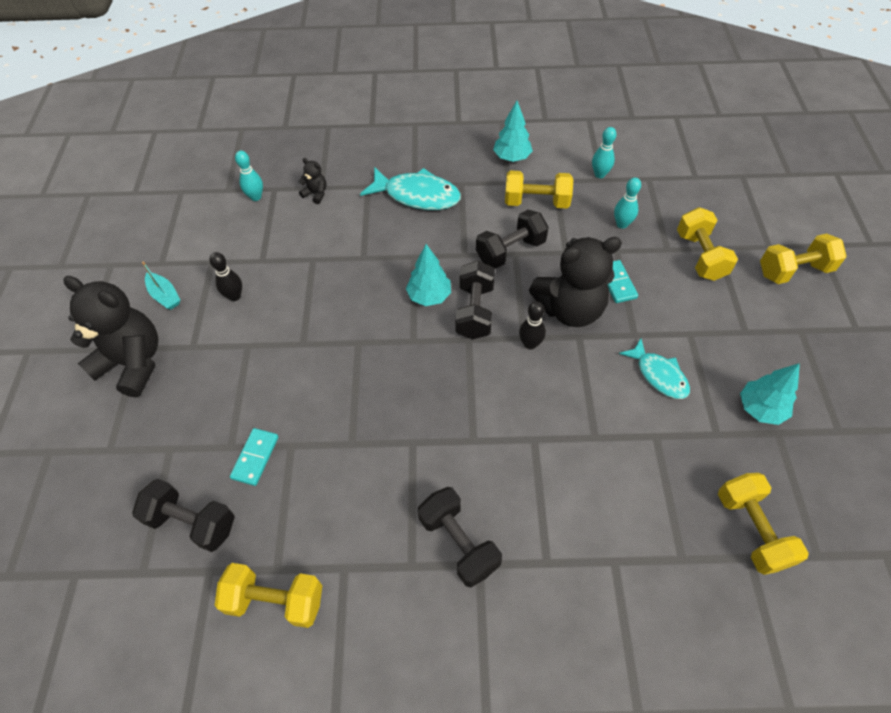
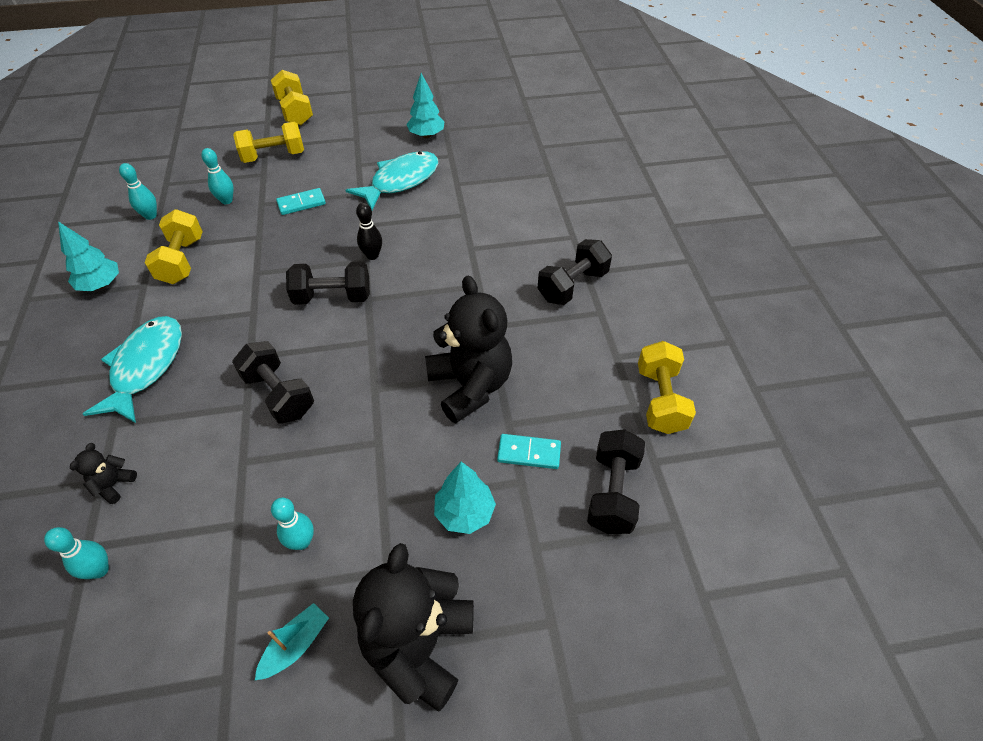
camera: 100 degrees left, 5 degrees down
(234, 296) = (302, 542): black bowling pin -> turquoise bowling pin
(429, 296) = (311, 335): turquoise tree -> turquoise tree (464, 513)
(510, 251) = (252, 276): black dumbbell -> black dumbbell (279, 394)
(570, 309) = (331, 232): black teddy bear -> black teddy bear (470, 386)
(659, 375) = (401, 181): turquoise fish -> turquoise fish, size x1.56
(751, 529) = (521, 144): yellow dumbbell -> none

